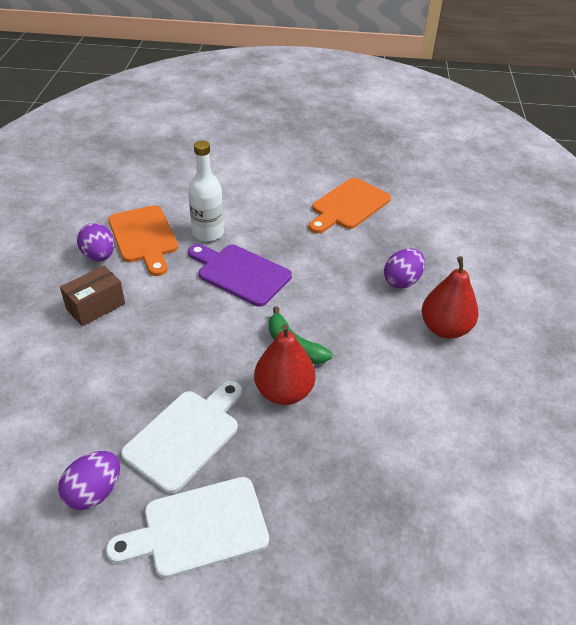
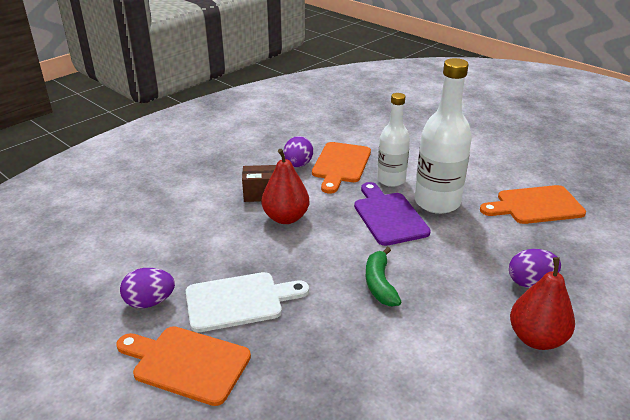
camera: 40 degrees right, 10 degrees down
(198, 528) = (187, 363): white cutting board -> orange cutting board
(269, 239) = (437, 202): none -> white bottle
(284, 392) = (339, 311): red pear -> red pear (286, 218)

